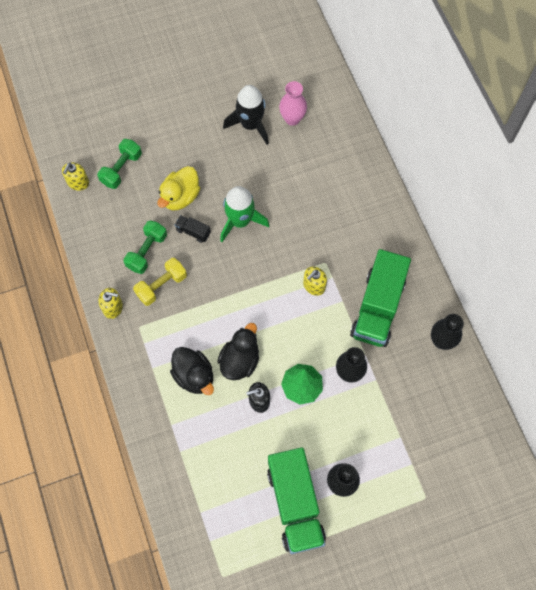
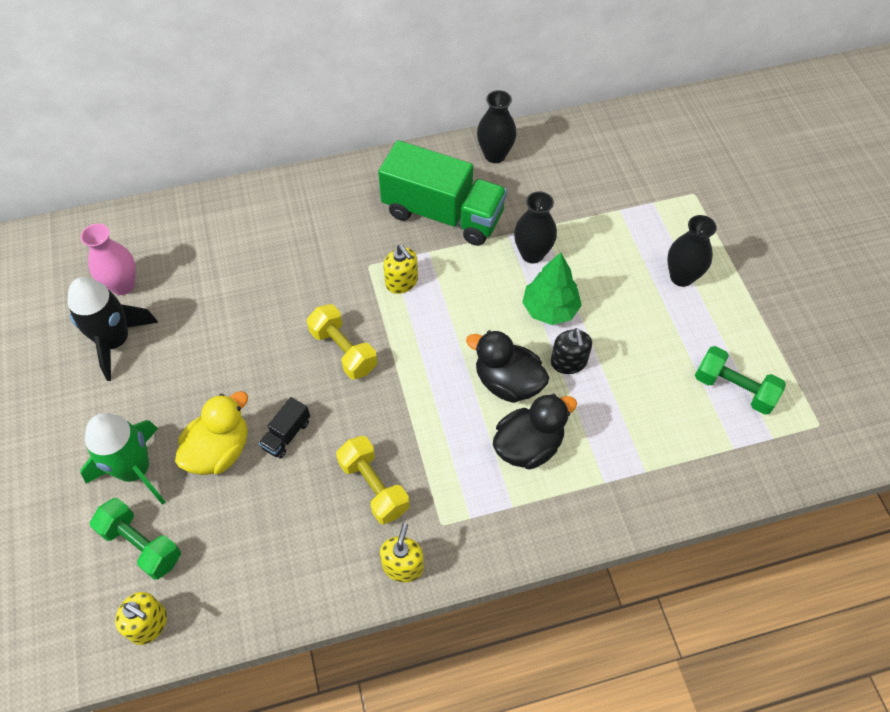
camera: 85 degrees left, 10 degrees down
(147, 251) = (309, 507): green dumbbell -> green dumbbell (734, 388)
(180, 197) = (219, 450): yellow duck -> yellow duck turned 90 degrees counterclockwise
(240, 221) = (282, 367): green rocket -> green rocket (135, 470)
(255, 256) = (343, 350): none -> yellow dumbbell
(295, 504) = (712, 330): green truck -> none

